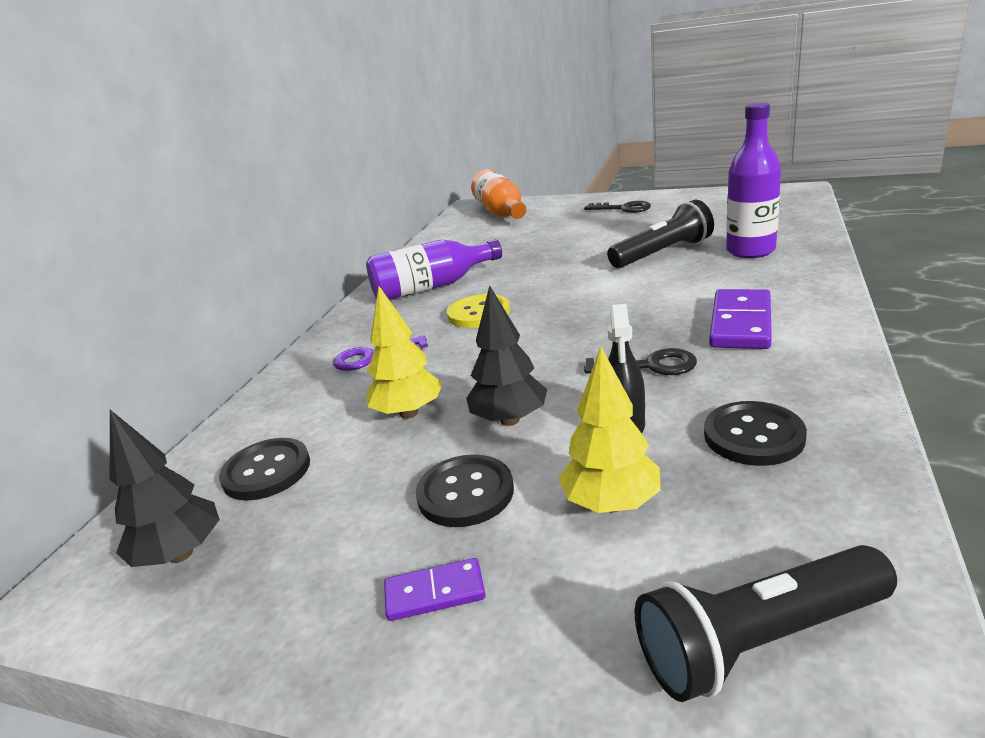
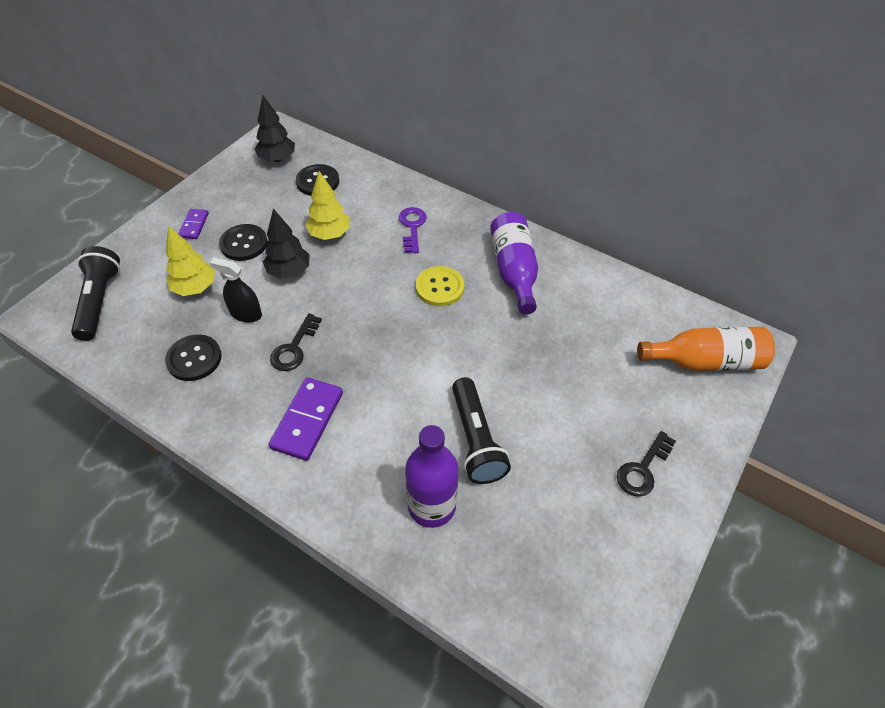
camera: 100 degrees right, 25 degrees up
(741, 323) = (307, 420): purple domino -> purple domino turned 75 degrees clockwise

